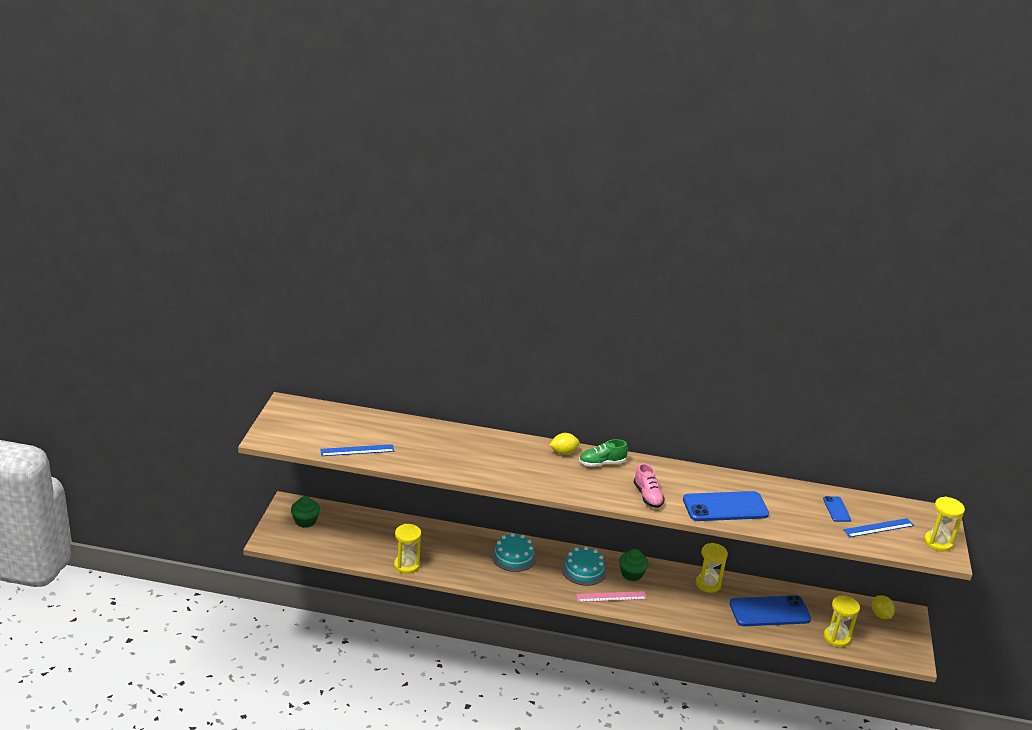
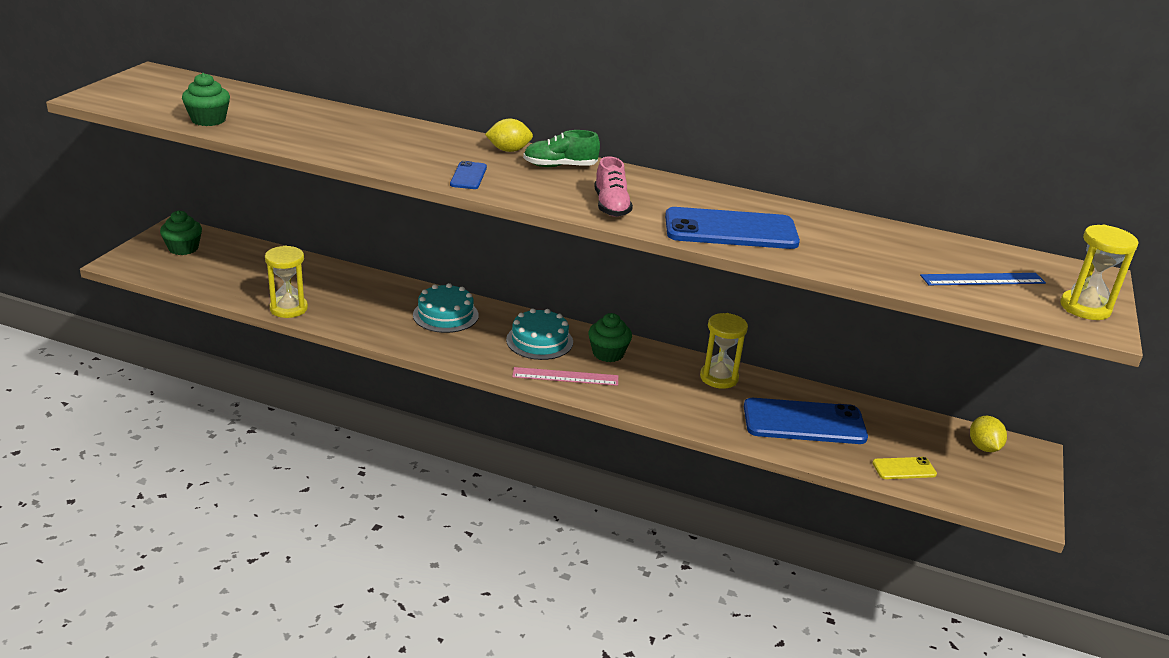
camera: 10 degrees right, 0 degrees up
(357, 450) = (208, 120): blue ruler -> green cupcake
(836, 509) = (916, 251): blue phone -> blue phone (468, 176)
(836, 638) = (904, 468): yellow hourglass -> yellow phone

